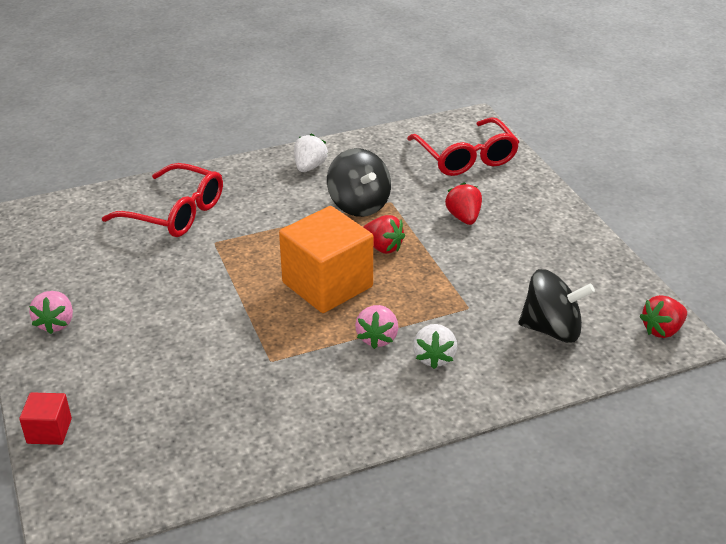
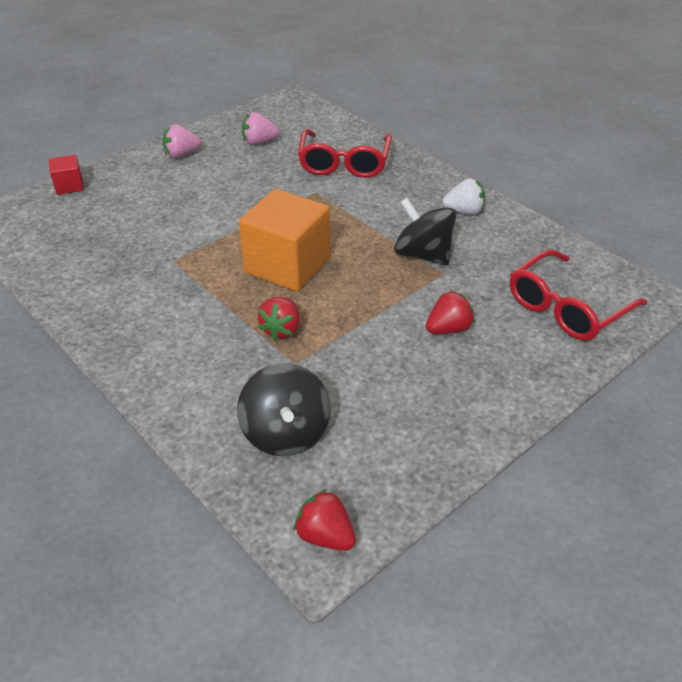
camera: 70 degrees right, 5 degrees up
(359, 205) = (423, 254): black spinning top -> black spinning top turned 90 degrees clockwise
(377, 338) = (224, 312): pink strawberry -> pink strawberry (259, 142)
(383, 247) = (362, 285): red strawberry -> red strawberry (281, 330)
(434, 357) = (209, 354): white strawberry -> none

